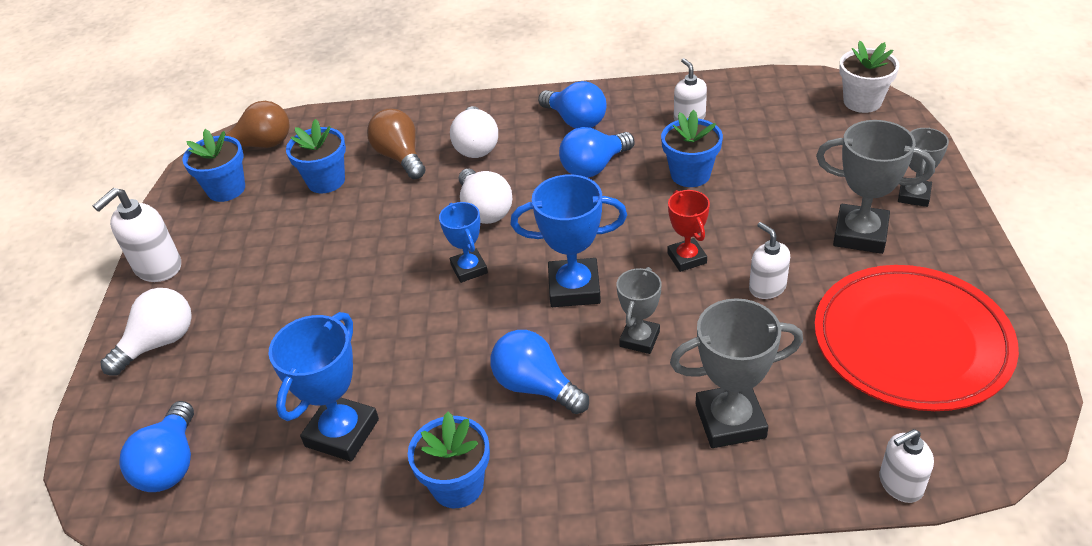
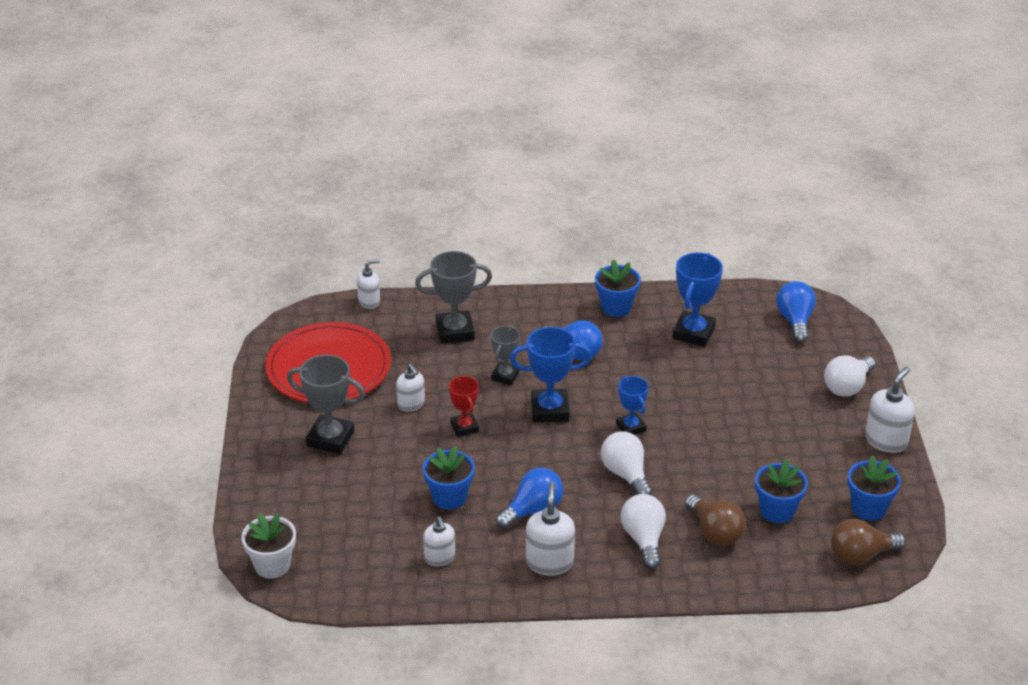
camera: 175 degrees right, 5 degrees down
(575, 121) = (549, 562): blue light bulb -> white soap dispenser
(913, 195) = (275, 467): grey trophy -> none

